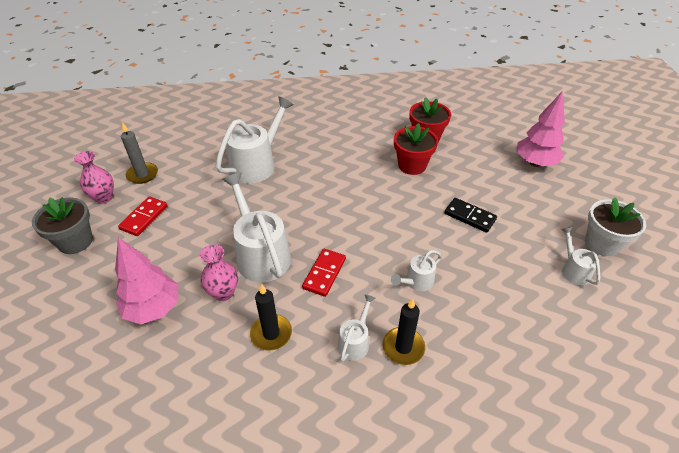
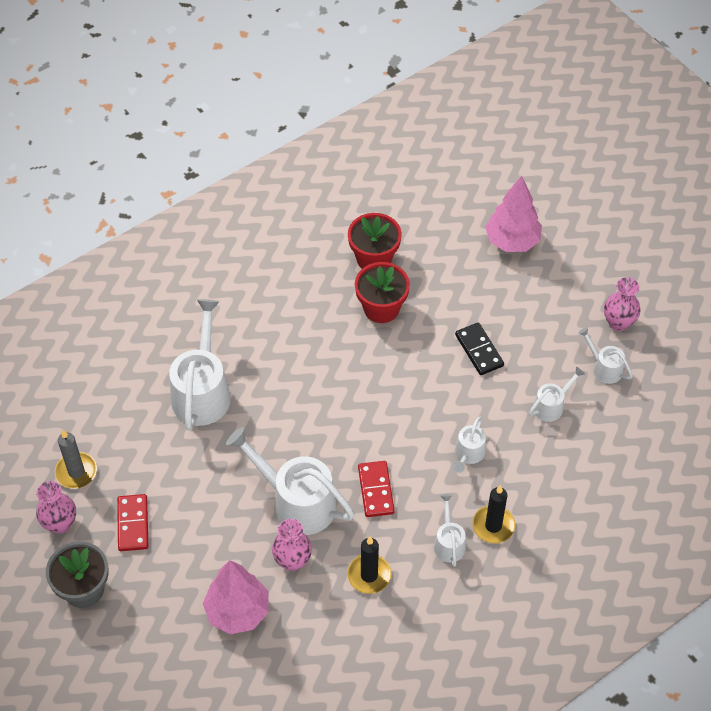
camera: 30 degrees left, 10 degrees up
(470, 216) = (479, 350): black domino -> black domino turned 60 degrees clockwise
(510, 277) = (551, 405): none -> white watering can
(602, 243) = (618, 322): white flower pot -> pink vase

